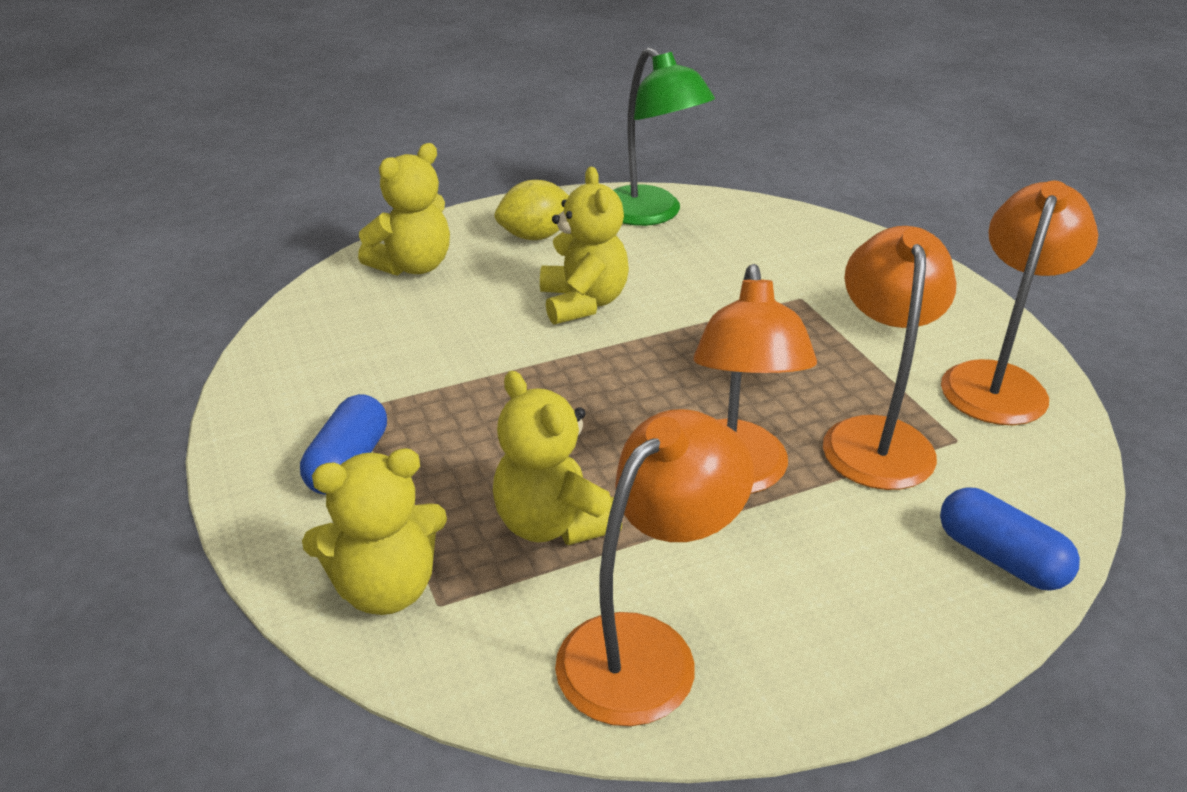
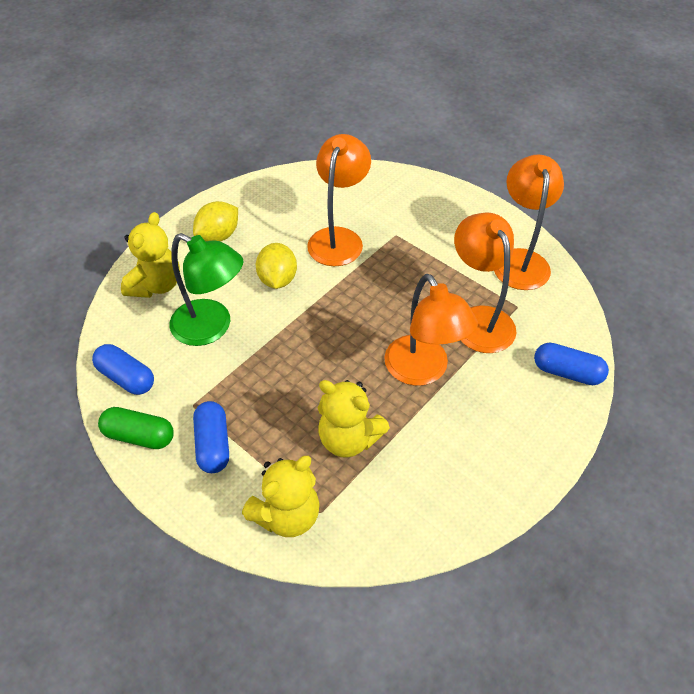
camera: 25 degrees left, 15 degrees up
(260, 420) = (139, 436): none -> green capsule
(295, 352) = (126, 377): none -> blue capsule
(583, 303) = (277, 279): yellow teddy bear -> yellow lemon
(645, 649) = (435, 493): orange lamp -> orange lamp (338, 238)
(651, 214) = (278, 196): green lamp -> green lamp (211, 328)

